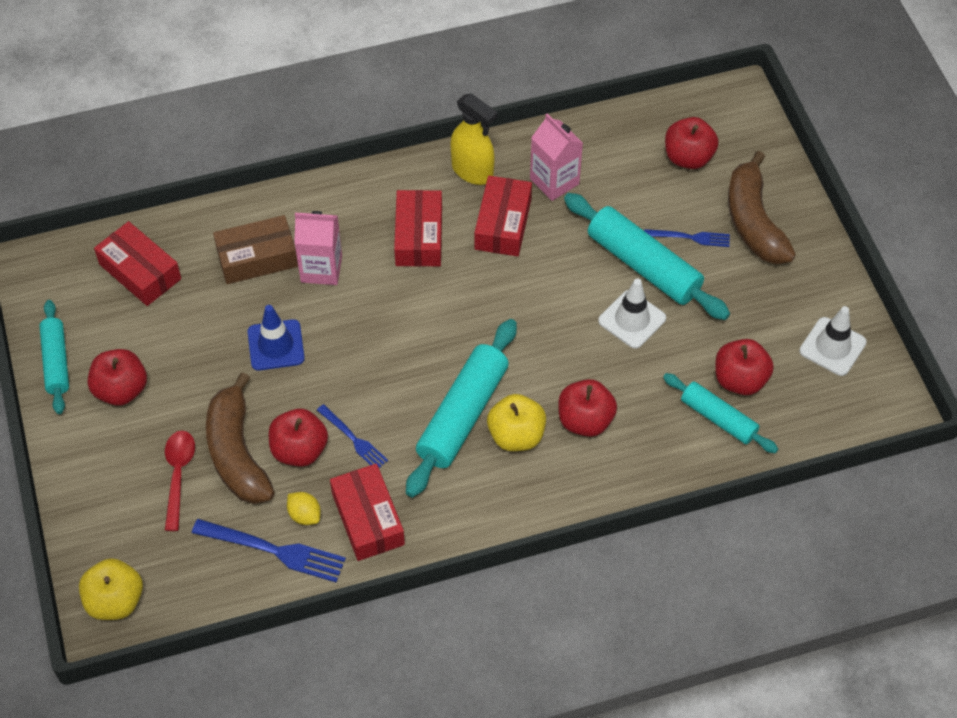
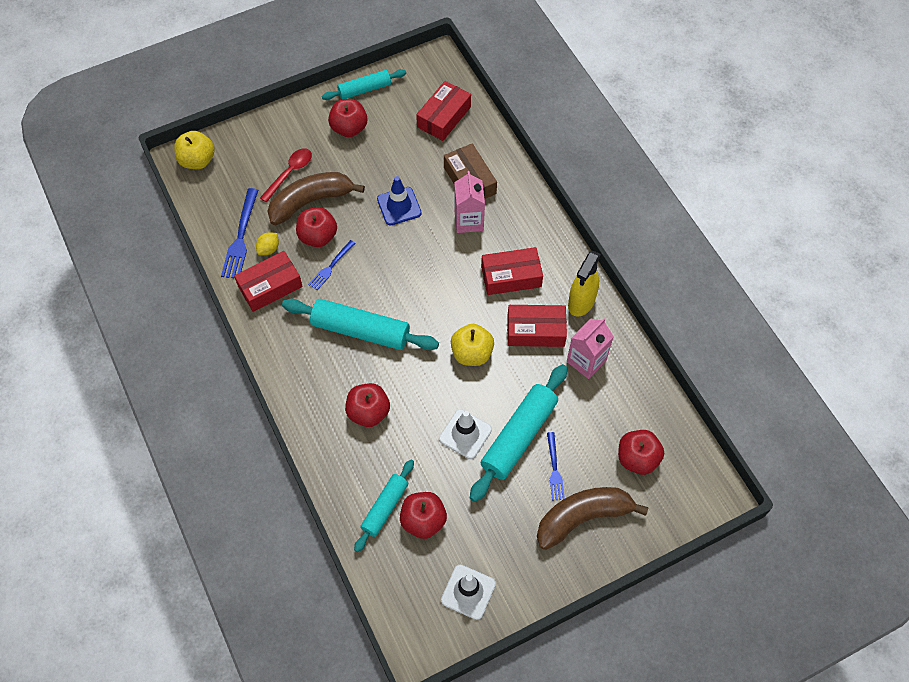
camera: 80 degrees right, 5 degrees up
(178, 475) = (290, 173): red spoon -> red spoon turned 45 degrees counterclockwise
(516, 435) = (349, 368): yellow apple -> yellow apple (472, 353)

